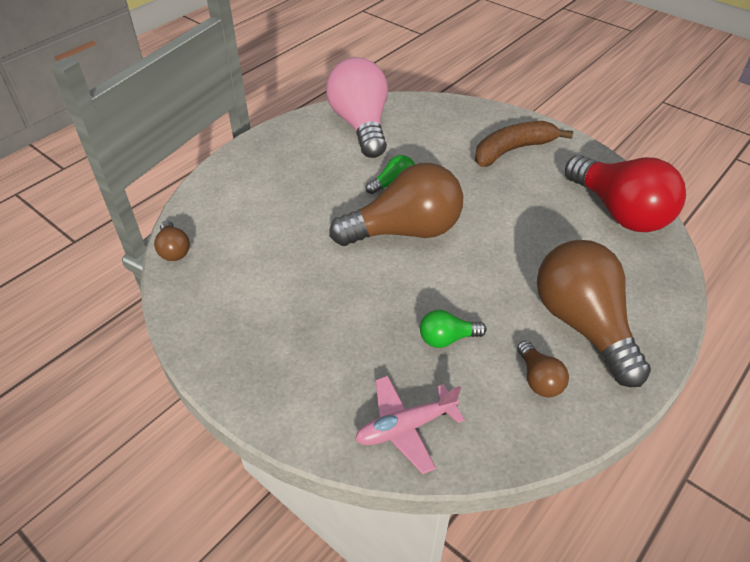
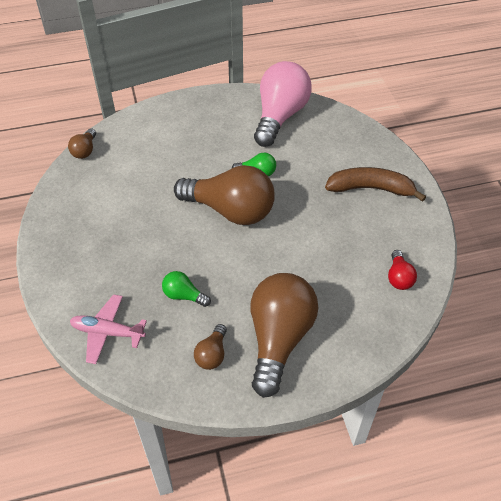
camera: 35 degrees right, 5 degrees up
(619, 212) = (399, 277): red light bulb -> red light bulb, size x0.45

